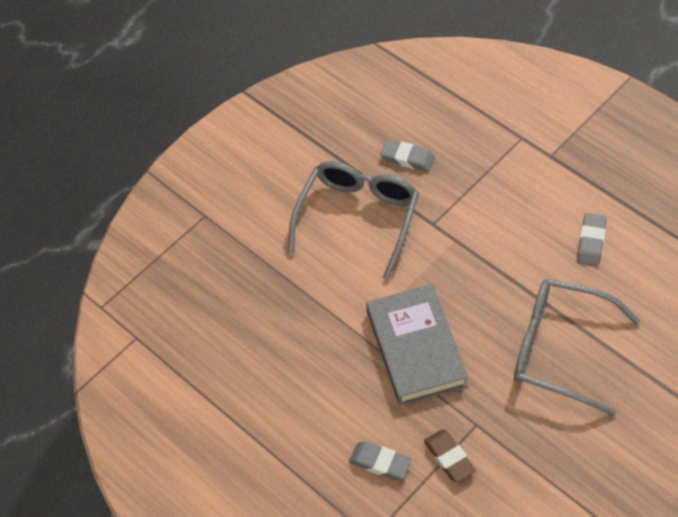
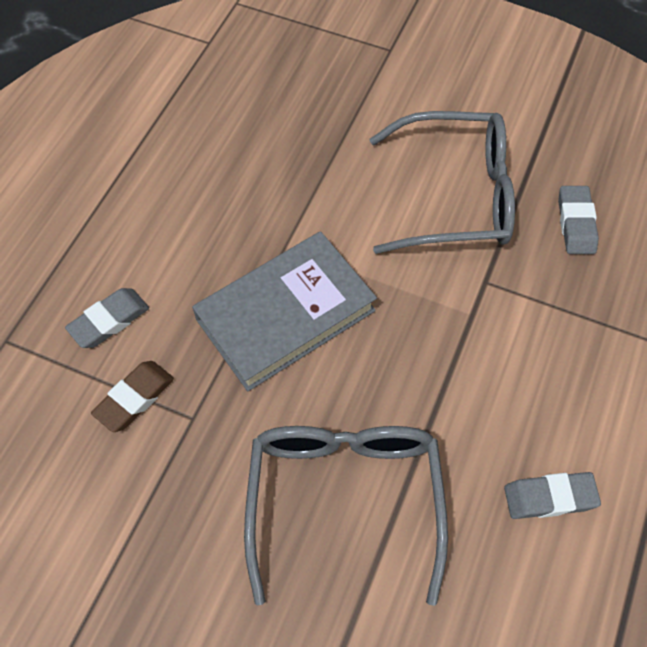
camera: 65 degrees right, 5 degrees up
(380, 462) = (109, 321): grey eraser -> grey eraser turned 45 degrees clockwise

